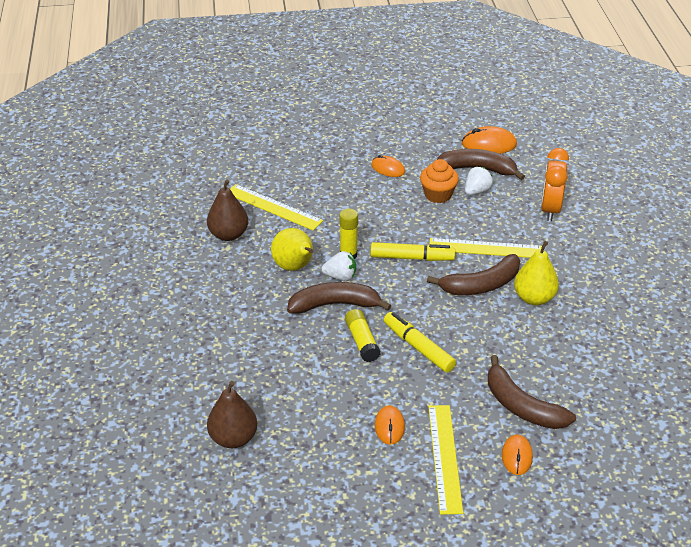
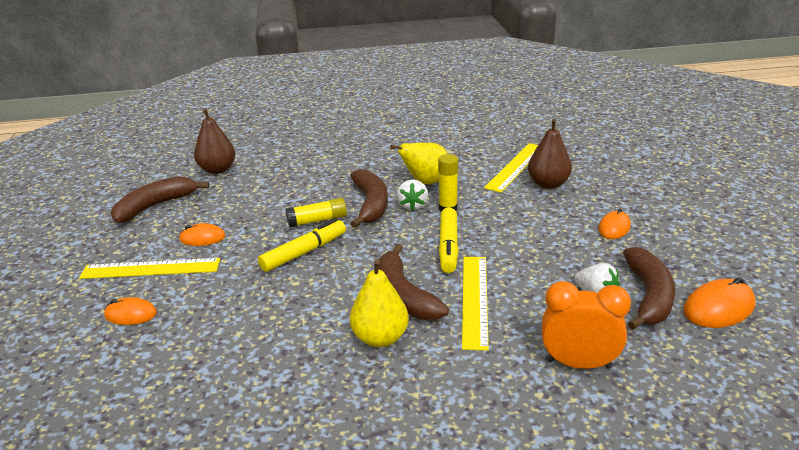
camera: 90 degrees right, 10 degrees down
(228, 235) = (467, 150): brown pear -> brown pear (548, 184)
(438, 195) = (575, 263): orange cupcake -> none
(489, 144) = (718, 308): orange mouse -> orange mouse turned 60 degrees clockwise
(522, 406) = (199, 320): brown banana -> brown banana (155, 206)

